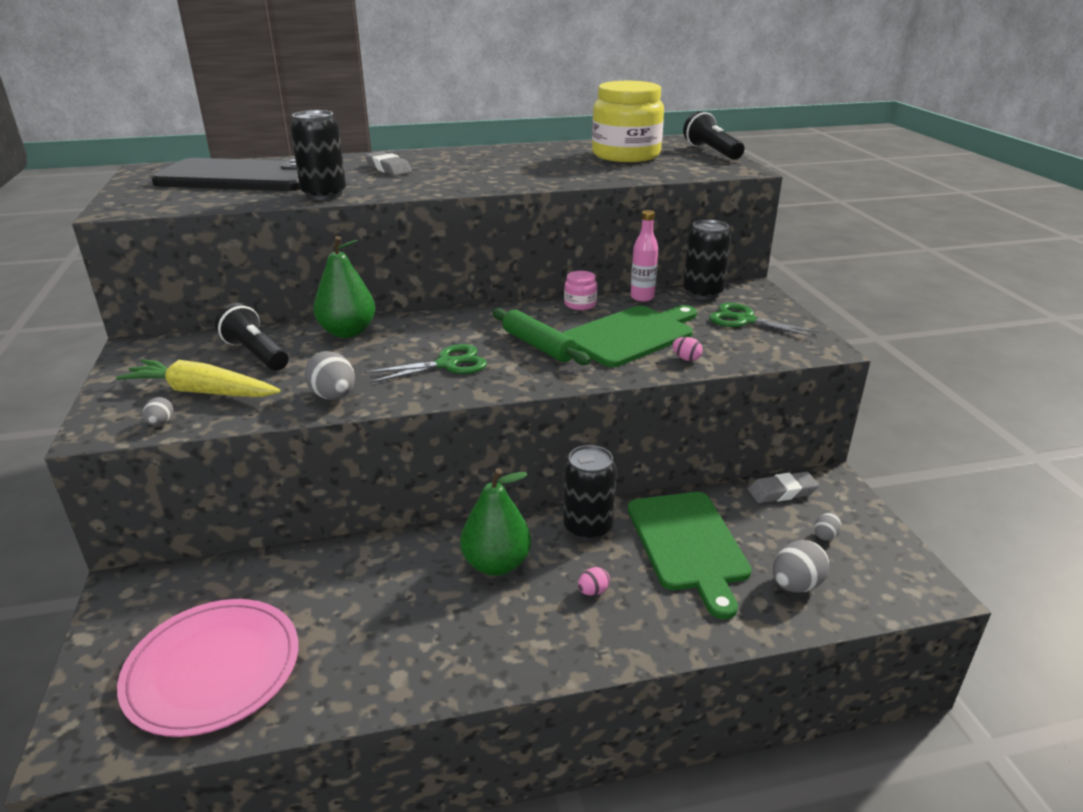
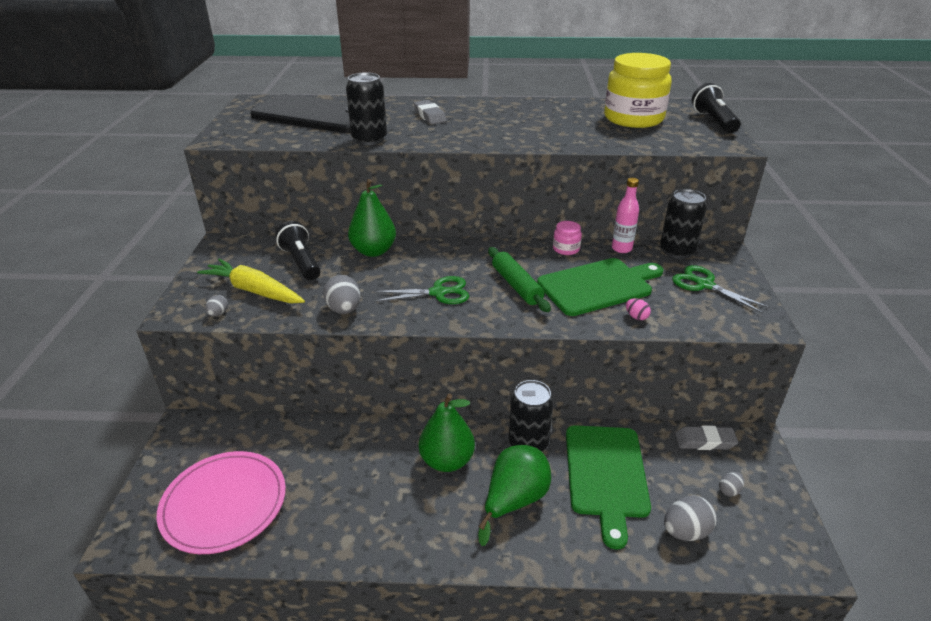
camera: 15 degrees right, 5 degrees up
(593, 591) = (514, 500): pink egg -> green pear

